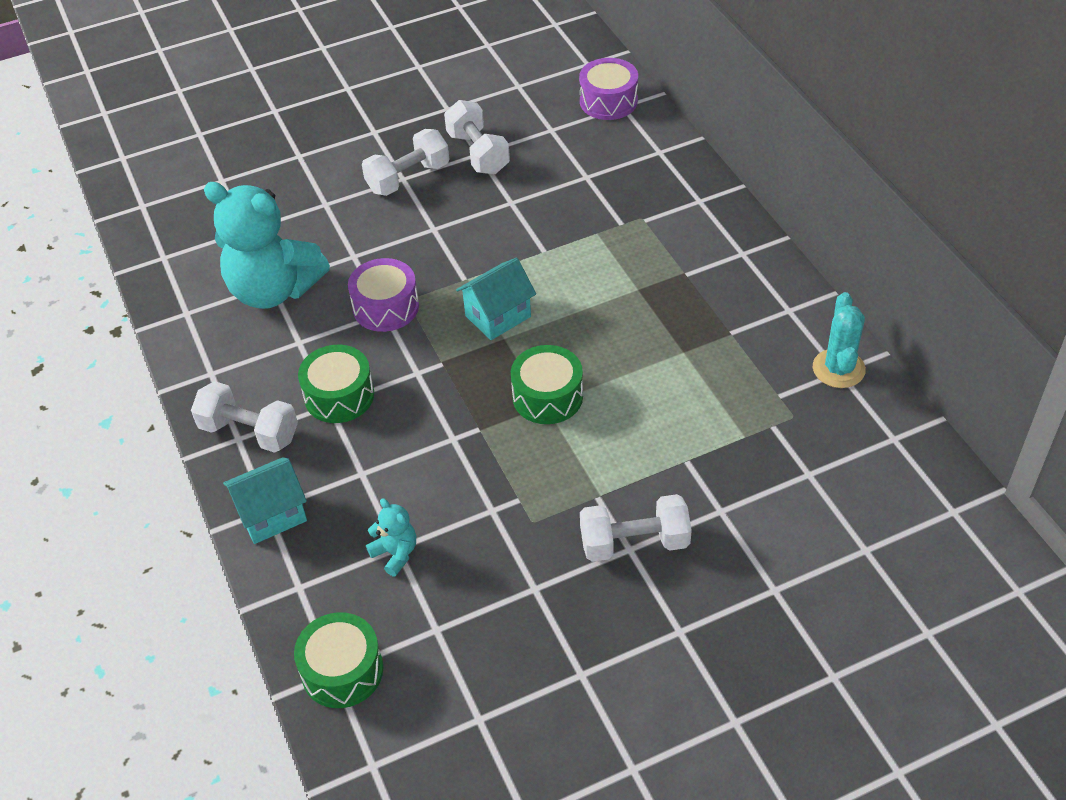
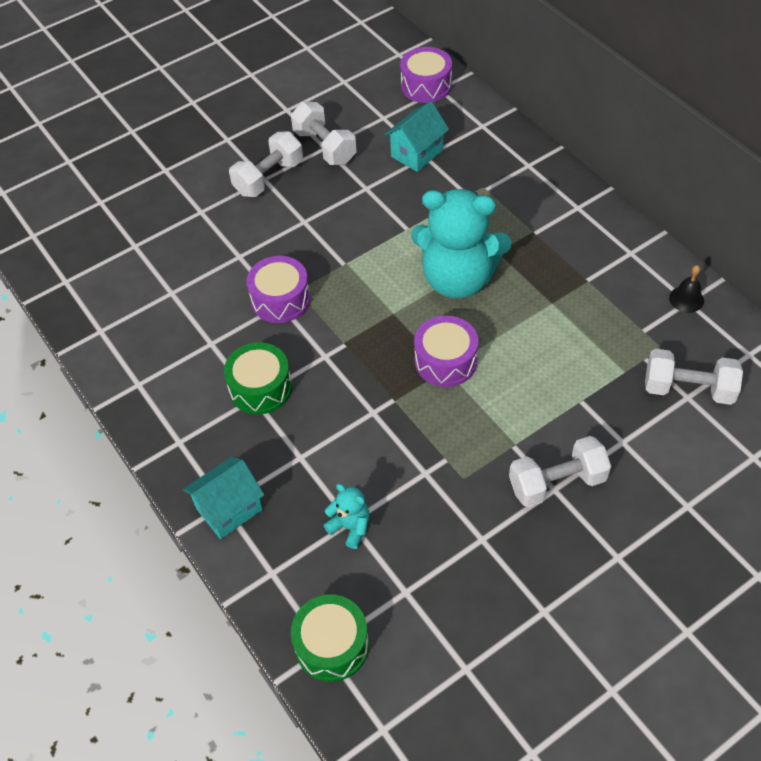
camera: 10 degrees left, 5 degrees up
(249, 432) = (188, 434): white dumbbell -> white dumbbell (688, 389)
(274, 290) = (175, 298): turquoise teddy bear -> turquoise teddy bear (458, 279)
(498, 316) = (382, 294): turquoise house -> turquoise house (417, 153)
(547, 396) = (445, 361): green drum -> purple drum
(838, 369) = (686, 299): turquoise cactus -> black bell

